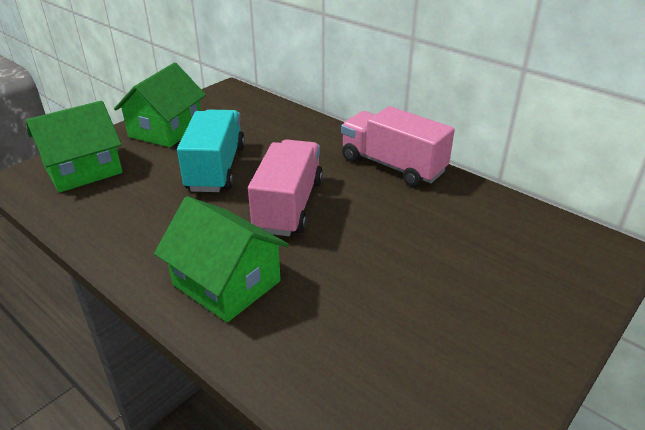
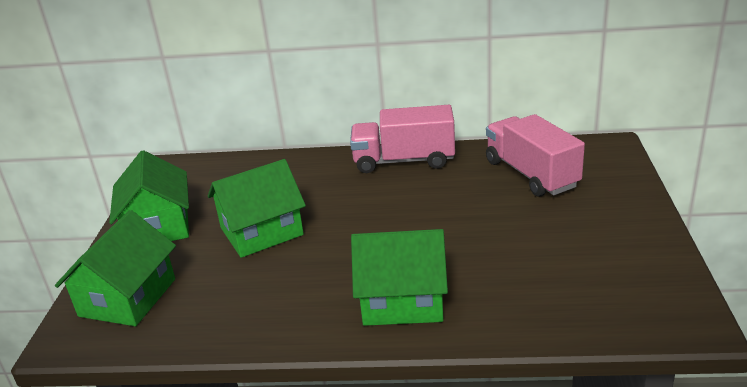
camera: 35 degrees left, 5 degrees down
(216, 168) = (261, 231): turquoise truck -> green house
(289, 205) = (367, 226): pink truck -> pink truck (531, 174)

